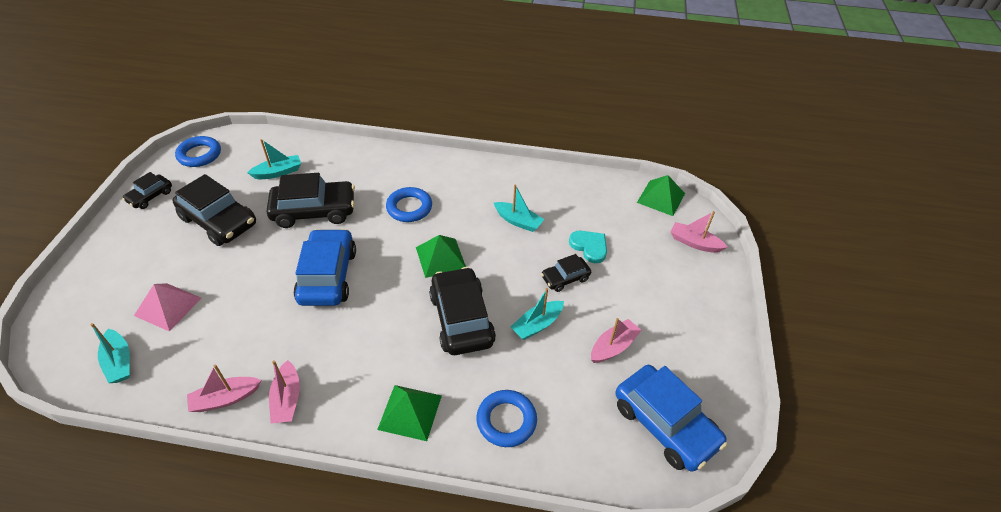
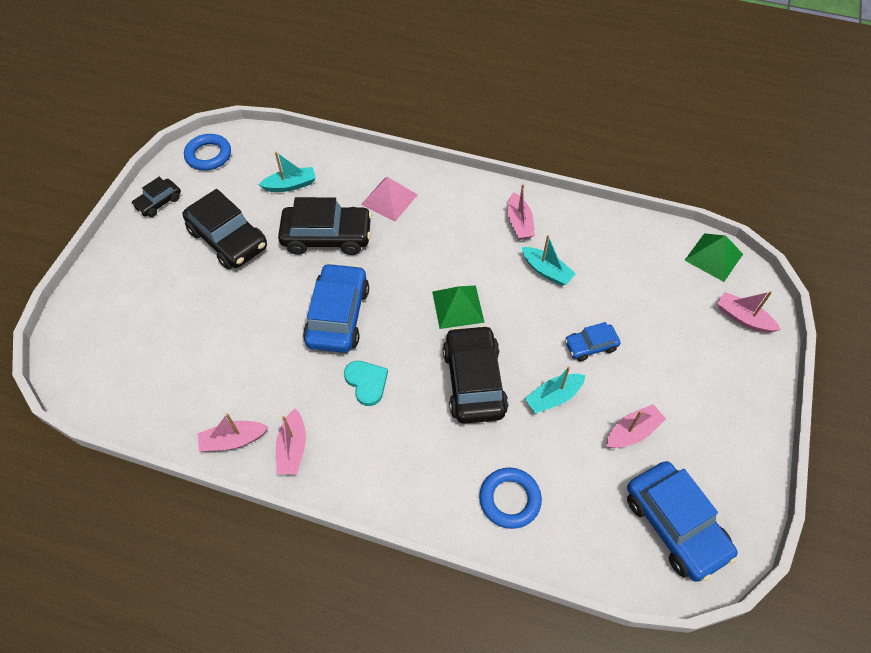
camera: 10 degrees right, 10 degrees up
(119, 362) = (132, 388): turquoise boat -> none
(168, 306) = (178, 333): pink pyramid -> pink pyramid (389, 199)
(409, 208) = (428, 242): blue ring -> none
(410, 412) = (413, 477): green pyramid -> none
(489, 185) = (519, 223): none -> pink boat
(565, 278) = (590, 346): black car -> blue car
(589, 247) = (622, 310): turquoise heart -> turquoise heart (366, 382)

